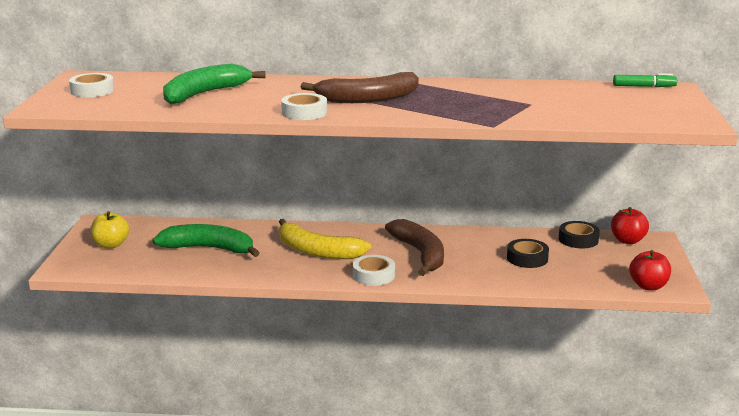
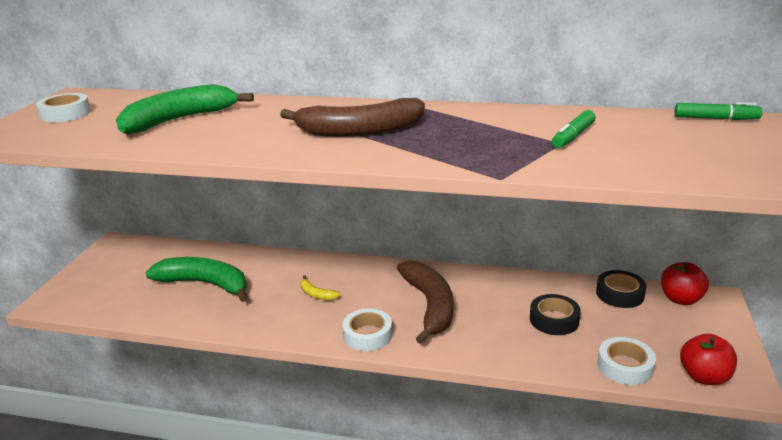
camera: 10 degrees right, 5 degrees up
(111, 245) = (111, 273): yellow apple -> none
(304, 112) = (272, 150): white tape -> white tape (625, 366)
(316, 251) = (316, 294): yellow banana -> yellow banana, size x0.43
(539, 99) = (573, 136): none -> green marker

